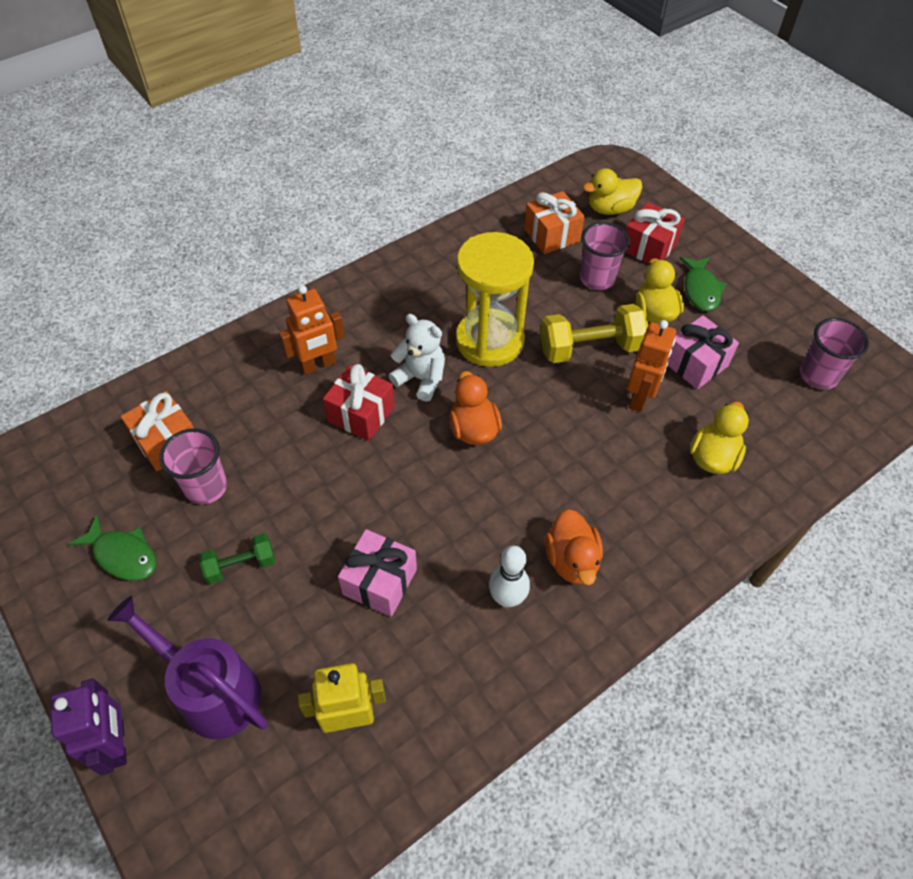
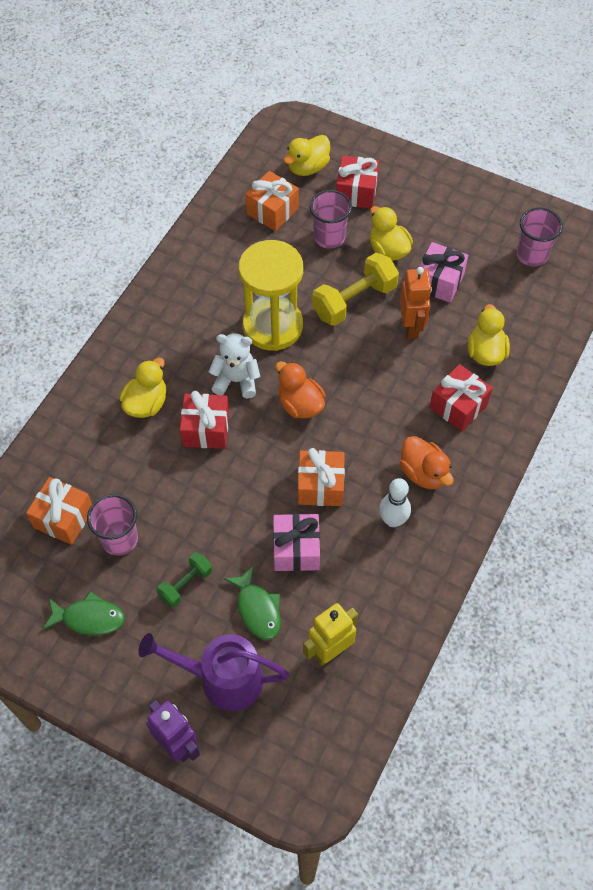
camera: 25 degrees left, 5 degrees up
(318, 365) = (146, 403): orange robot -> yellow duck
(446, 524) = (320, 486): none -> orange gift
(651, 503) = (458, 406): none -> red gift
(701, 290) = (414, 215): green fish -> green fish (257, 609)

